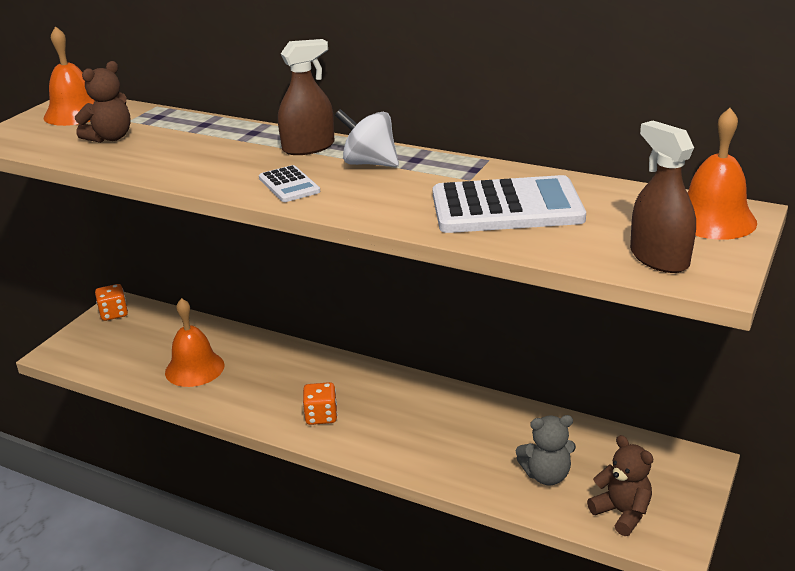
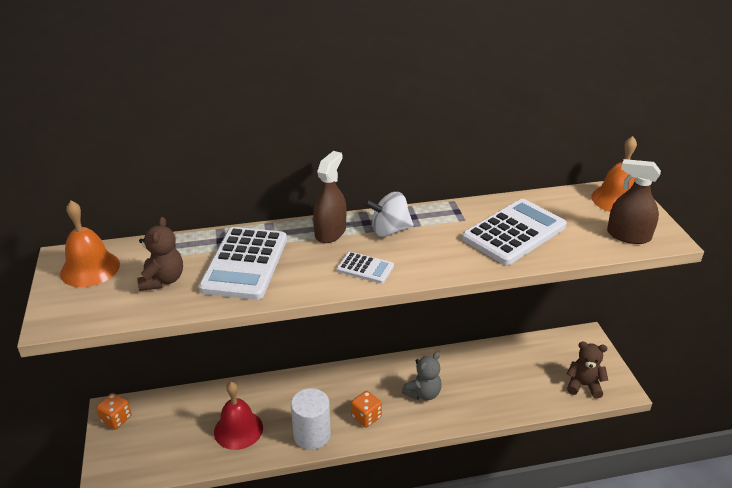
camera: 40 degrees left, 5 degrees up
(191, 147) = (245, 264): none -> white calculator
(194, 368) = (238, 429): orange bell -> red bell
(251, 405) = (312, 435): none -> white cylinder
(546, 475) = (528, 384): grey teddy bear -> grey teddy bear (423, 393)

